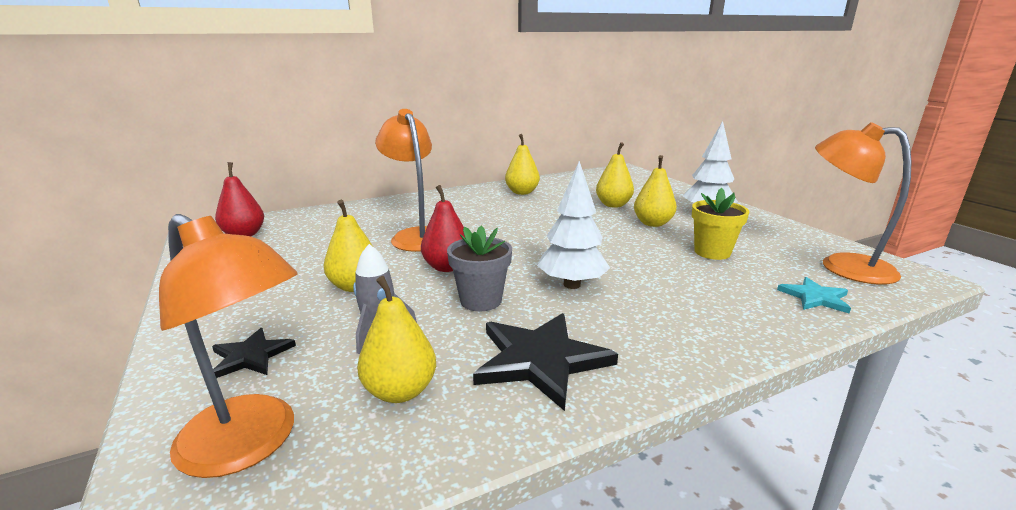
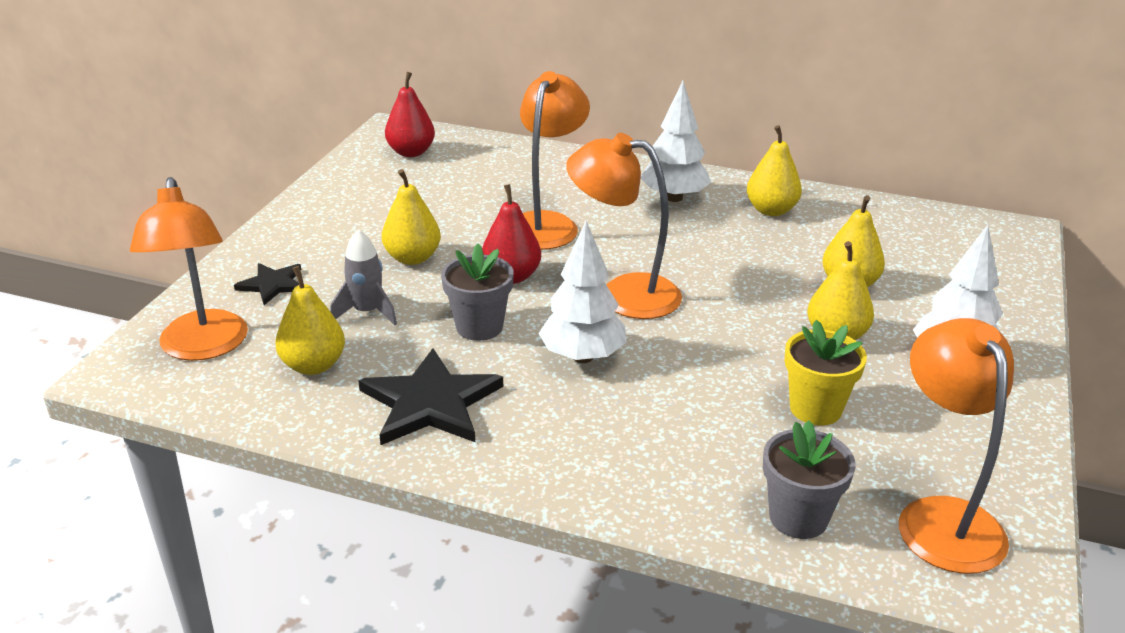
camera: 45 degrees right, 10 degrees up
(465, 202) = (674, 198): none -> white tree
(528, 248) = (623, 294): none -> orange lamp
(815, 297) = (798, 518): turquoise star -> grey flower pot

